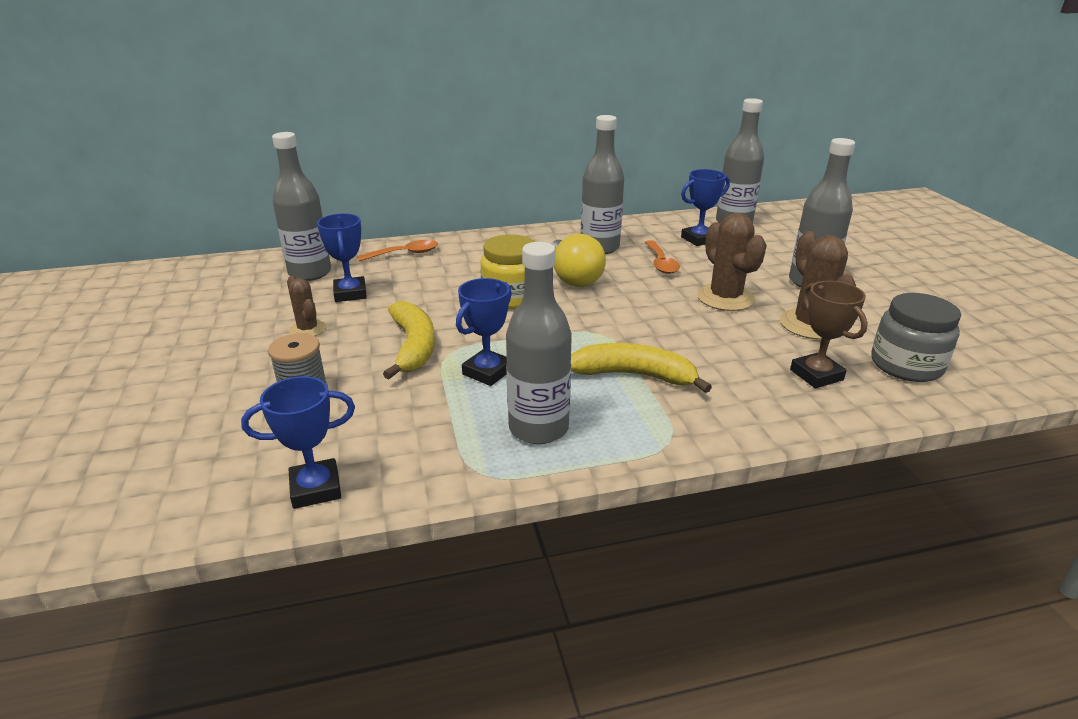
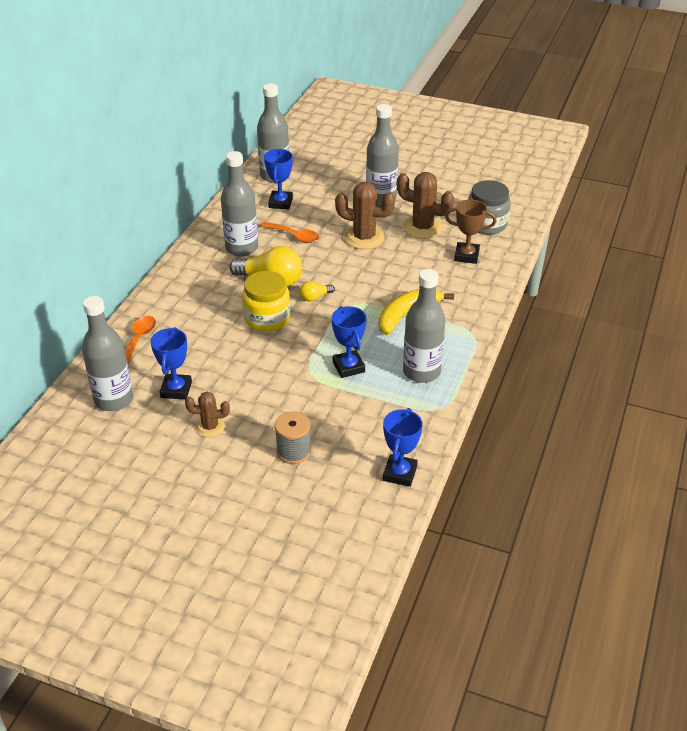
camera: 55 degrees left, 10 degrees up
(350, 293) = (176, 389): blue trophy -> blue trophy turned 75 degrees clockwise
(413, 347) = (287, 386): yellow banana -> none
(581, 308) = (315, 297): none -> yellow light bulb

